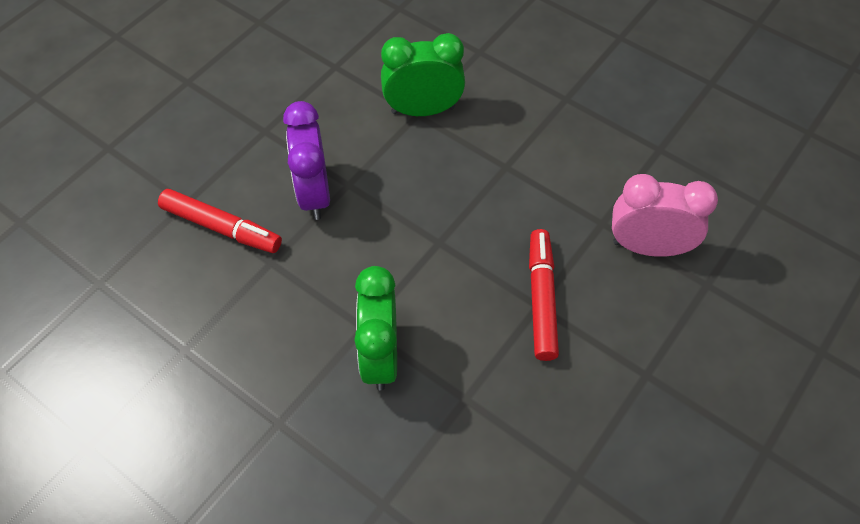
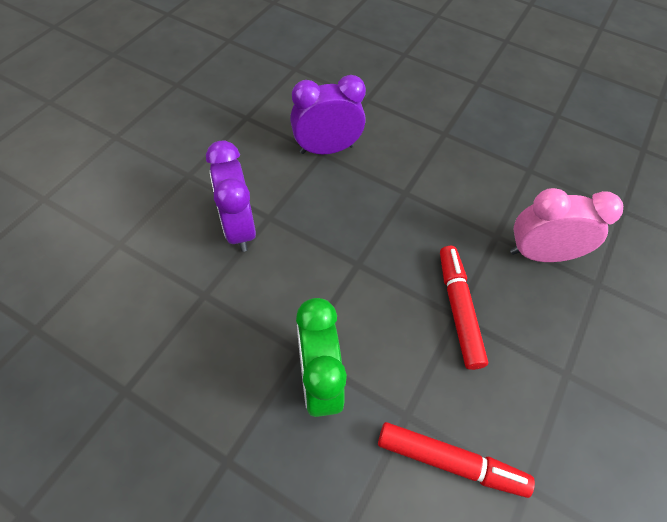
camera: 10 degrees left, 0 degrees up
(221, 227) = (154, 265): red marker -> red marker (449, 461)
(423, 110) = (326, 149): green clock -> purple clock

